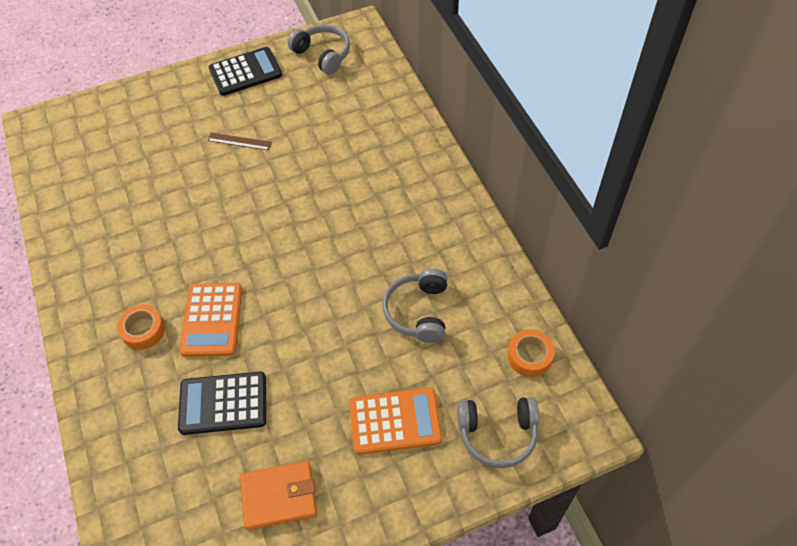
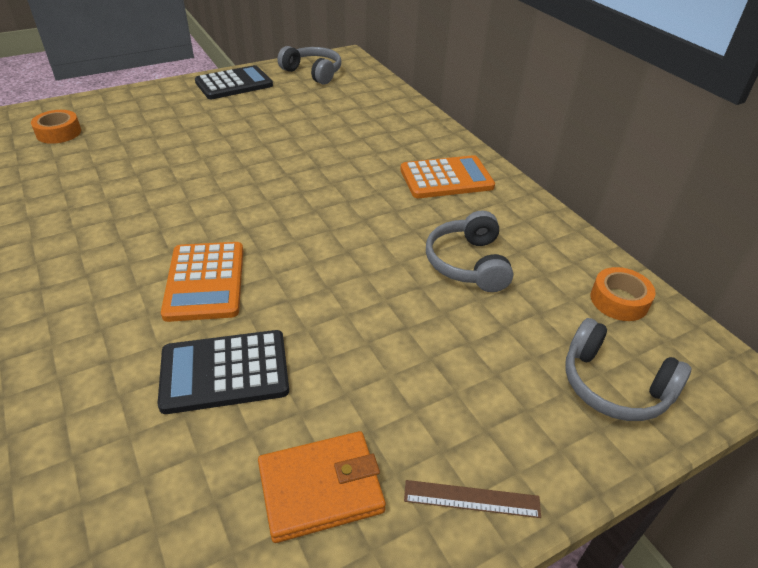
camera: 10 degrees left, 15 degrees down
(143, 330) = (110, 296): orange tape -> orange tape (59, 133)
(239, 141) = (231, 130): brown ruler -> brown ruler (471, 499)
(395, 421) = (471, 379): orange calculator -> orange calculator (446, 178)
(497, 434) = (614, 385): grey headphones -> grey headphones turned 45 degrees clockwise

